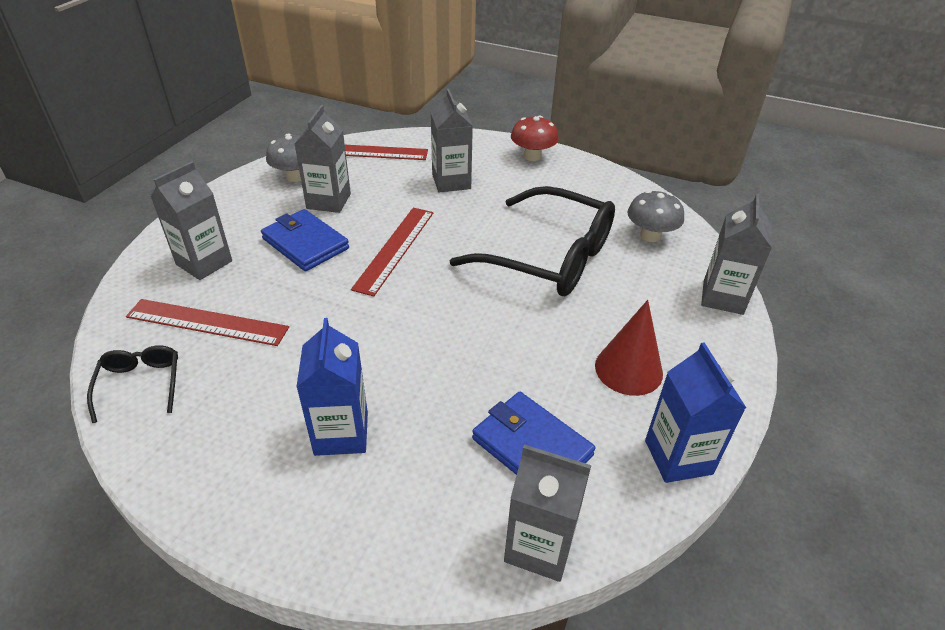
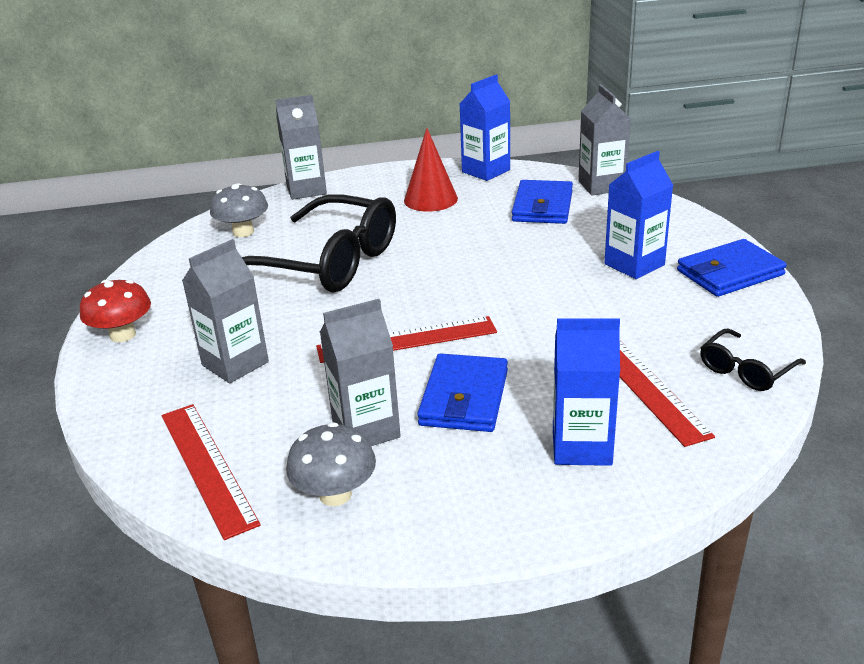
camera: 120 degrees left, 10 degrees down
(204, 263) = (581, 446): grey carton -> blue carton
(241, 496) = (729, 273): none -> blue wallet
(549, 257) = (328, 262): black glasses -> black glasses turned 120 degrees clockwise

